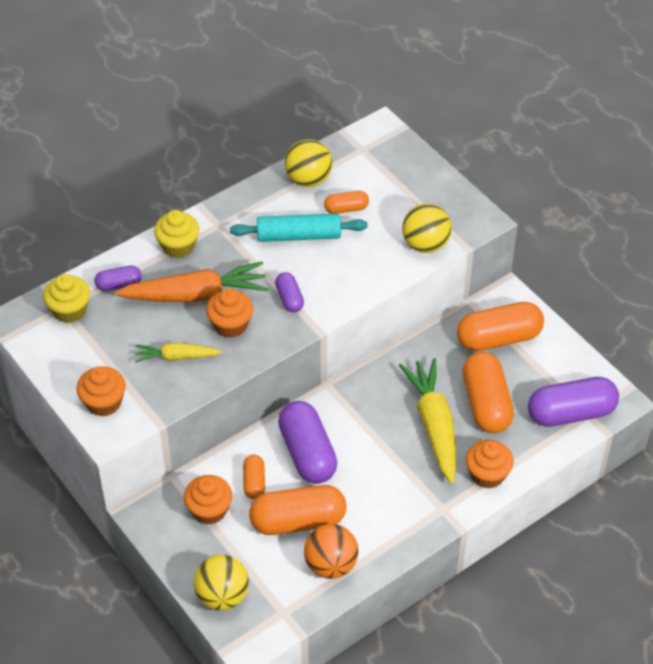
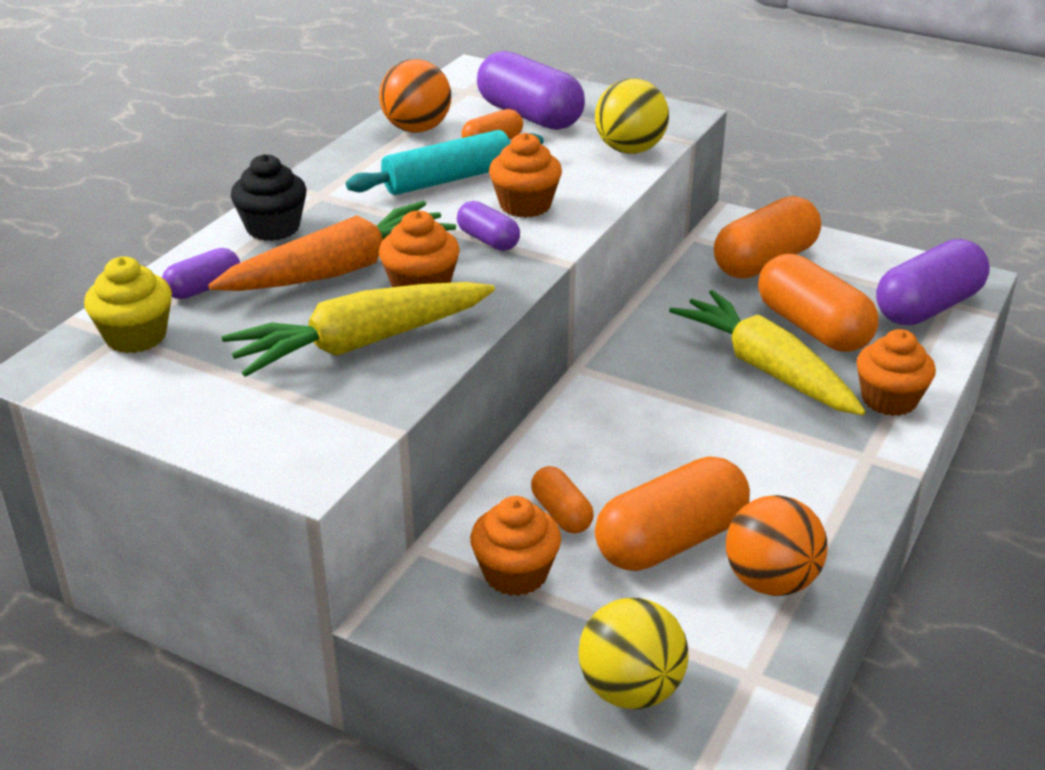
camera: 25 degrees left, 15 degrees down
(103, 402) = (272, 431): orange cupcake -> orange cupcake (525, 205)
(176, 357) = (361, 344): yellow carrot -> yellow carrot, size x1.80
(178, 246) = (273, 228): yellow cupcake -> black cupcake
(307, 453) = (614, 453): purple capsule -> purple capsule (529, 116)
(308, 180) = (416, 129): yellow ball -> orange ball

